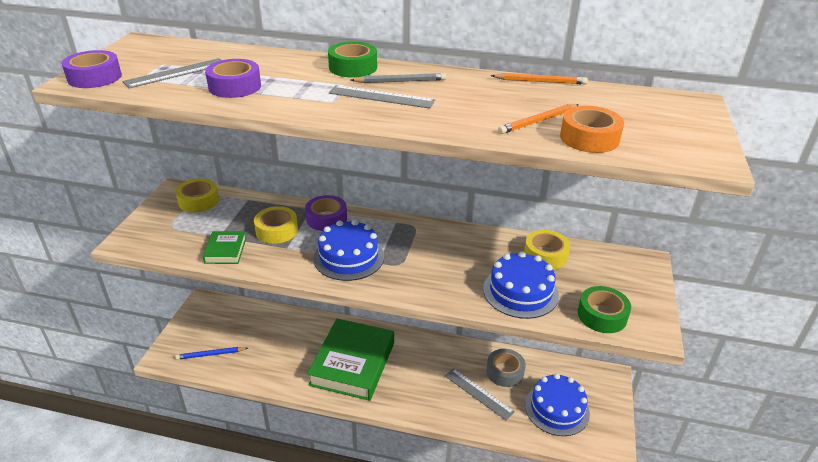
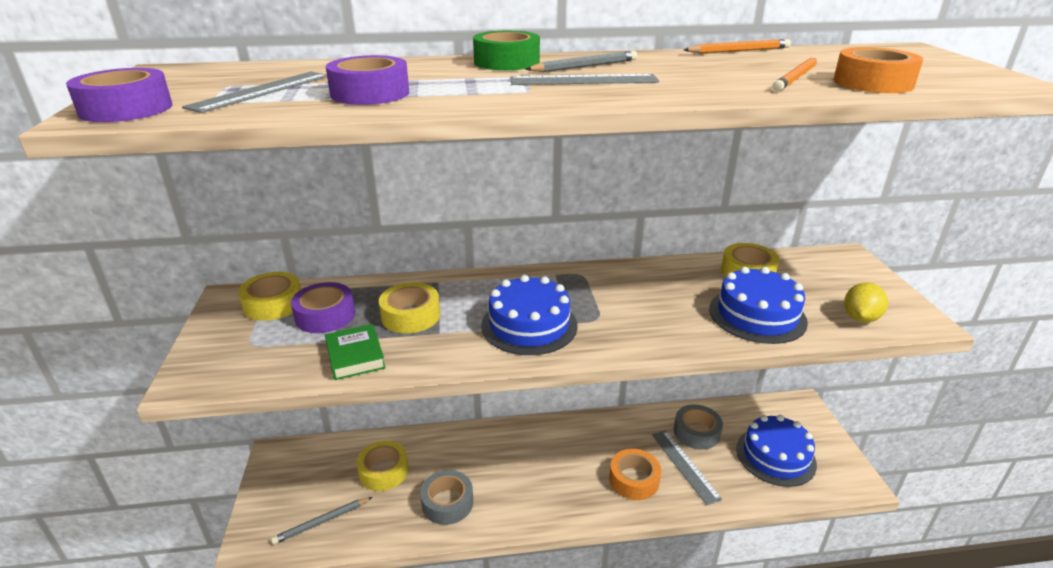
camera: 20 degrees left, 5 degrees down
(211, 354) = (322, 522): blue pencil -> grey pencil
(264, 333) = (383, 471): none -> yellow tape
(294, 367) = (447, 503): none -> grey tape
(326, 218) = (466, 288): purple tape -> purple tape (325, 315)
(352, 363) = (519, 475): green book -> none
(433, 392) = (634, 480): none -> orange tape
(478, 393) = (684, 465): grey ruler -> grey ruler turned 45 degrees clockwise
(602, 315) = (860, 318): green tape -> yellow lemon

